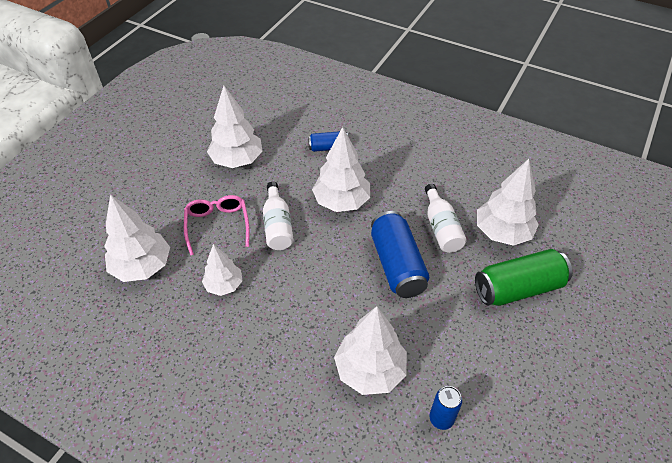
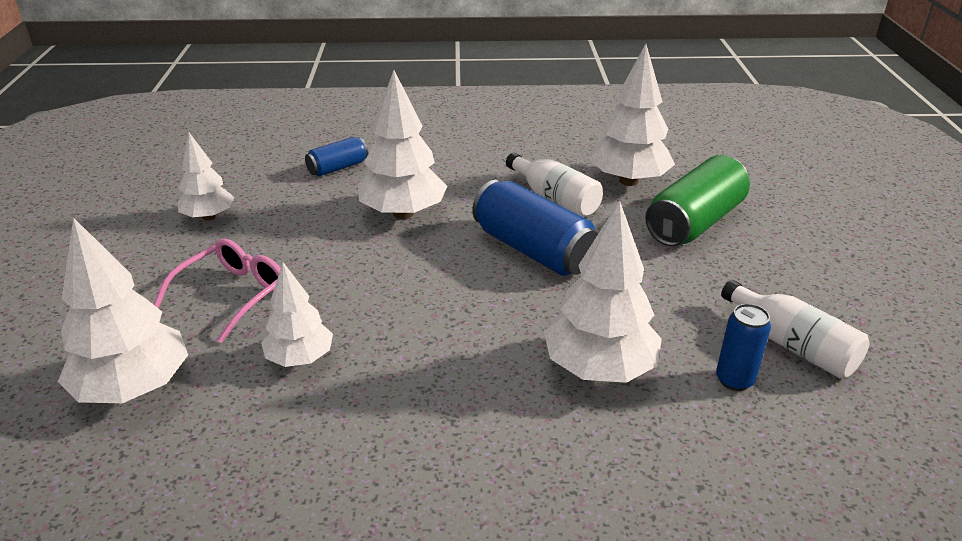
camera: 30 degrees left, 15 degrees down
(217, 225) = (233, 295): pink glasses -> pink glasses turned 75 degrees clockwise
(237, 160) = (209, 217): white tree -> white tree, size x0.62
(277, 225) = (331, 265): white bottle -> white bottle (792, 345)

